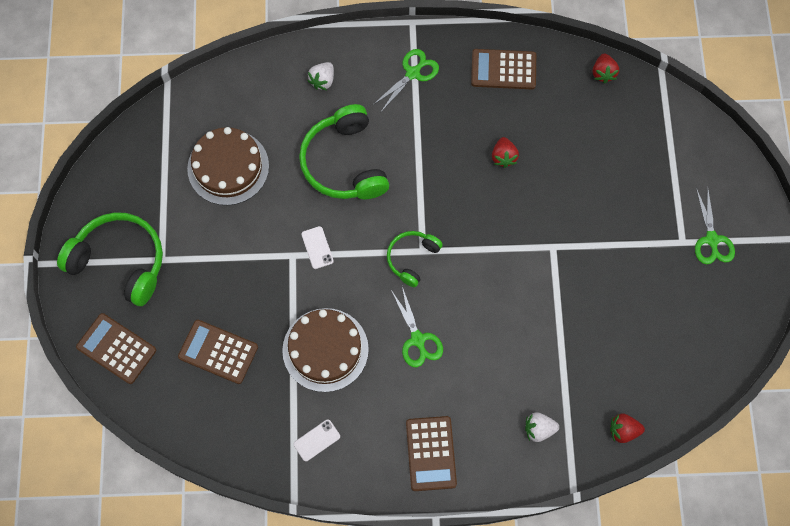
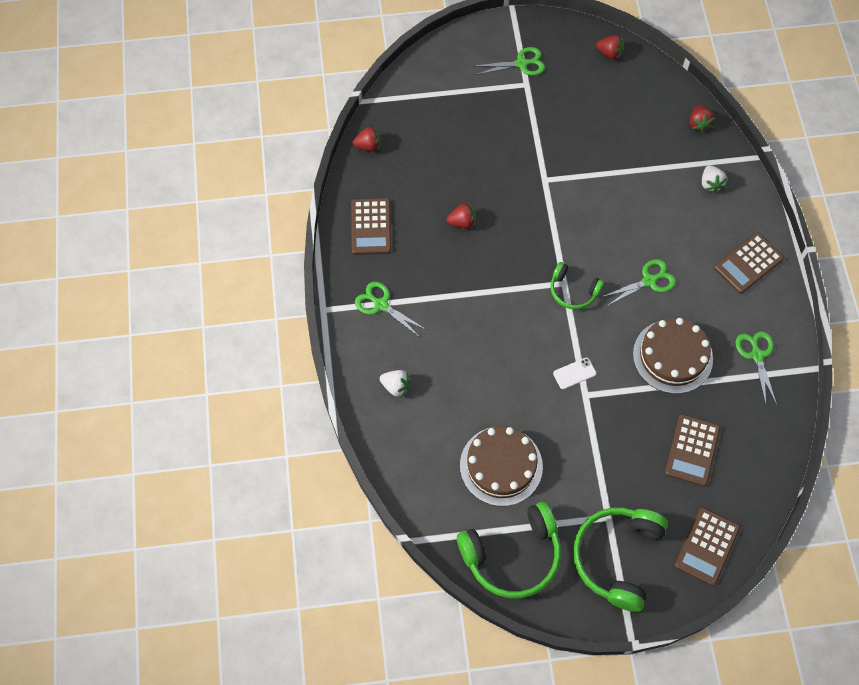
camera: 95 degrees left, 5 degrees down
(316, 440) = (757, 355): white phone -> green scissors
(344, 163) = (484, 358): green headphones -> green headphones (512, 555)
(431, 453) = (748, 263): brown calculator -> brown calculator turned 150 degrees clockwise
(727, 341) = (609, 53): none -> red strawberry

